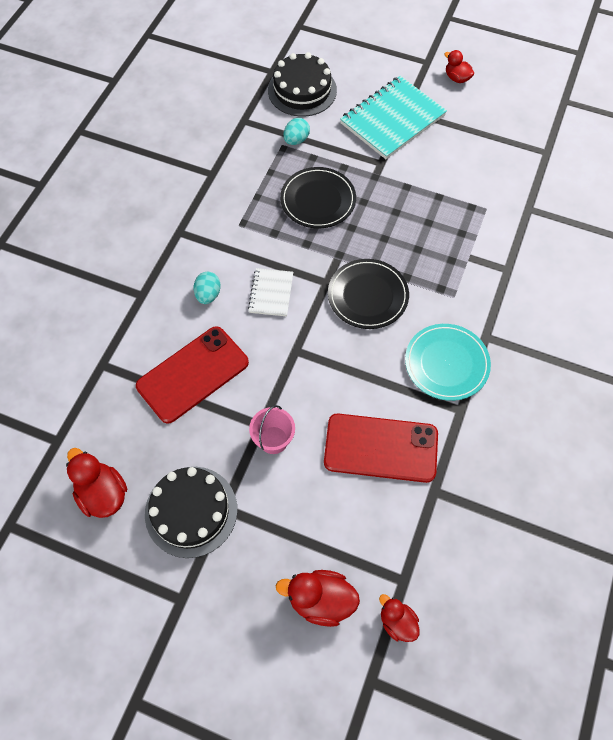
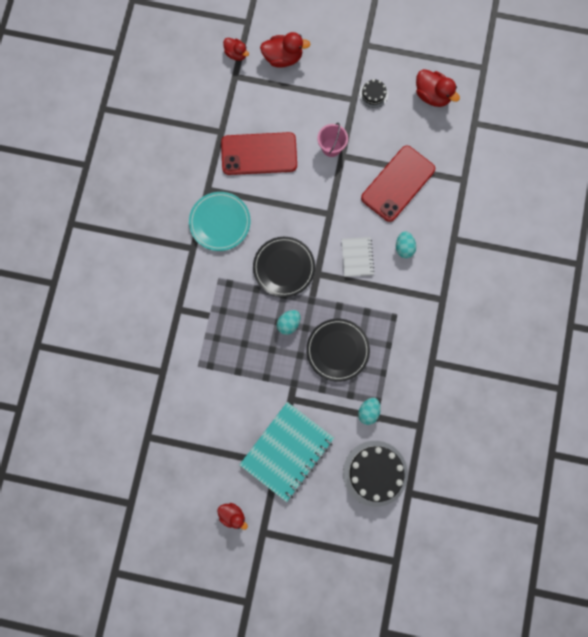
camera: 170 degrees right, 15 degrees up
(191, 511) = (373, 94): black cake -> black cake, size x0.49
(371, 234) = (288, 324): none -> turquoise egg

